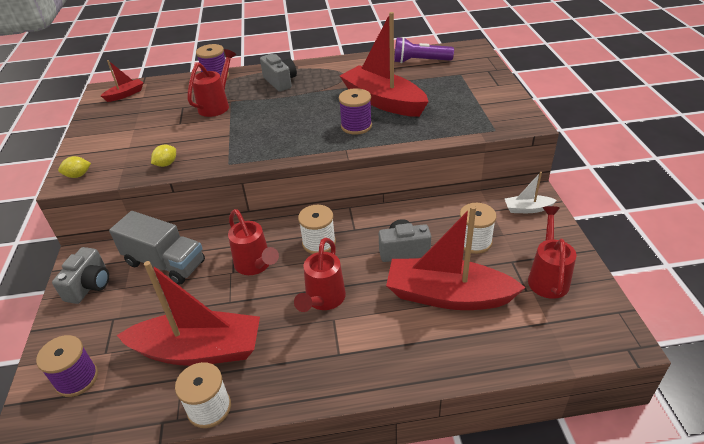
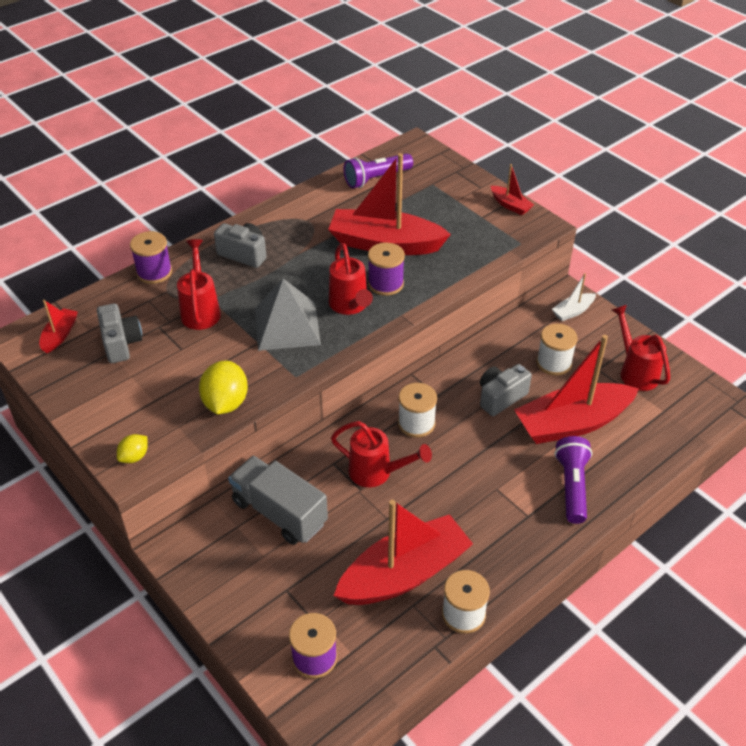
camera: 35 degrees left, 5 degrees up
(89, 285) = (222, 572): grey camera -> grey camera (121, 343)
(165, 263) = (279, 512): grey truck -> grey truck turned 135 degrees counterclockwise
(166, 164) = (225, 403): yellow lemon -> yellow lemon, size x1.85
(259, 131) = (287, 326): none -> grey pyramid
(323, 300) = (472, 476): red watering can -> red watering can (350, 306)
(400, 348) = (572, 486): none -> purple flashlight
(512, 102) = (510, 205): none -> red boat

